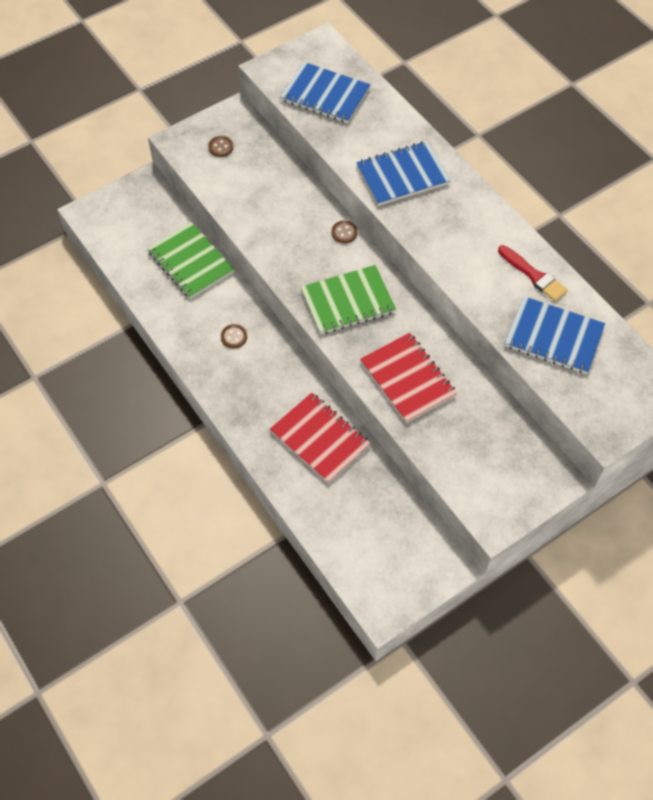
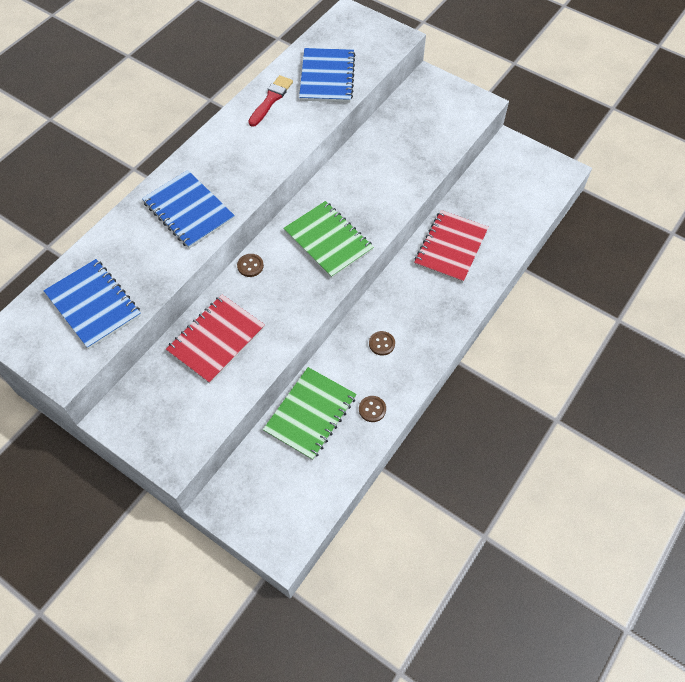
camera: 110 degrees left, 0 degrees up
(221, 147) = (170, 412): brown button -> brown button (372, 409)
(325, 95) = (93, 305): blue notebook -> blue notebook turned 45 degrees counterclockwise
(407, 379) = (387, 180): red notebook -> red notebook (216, 340)

